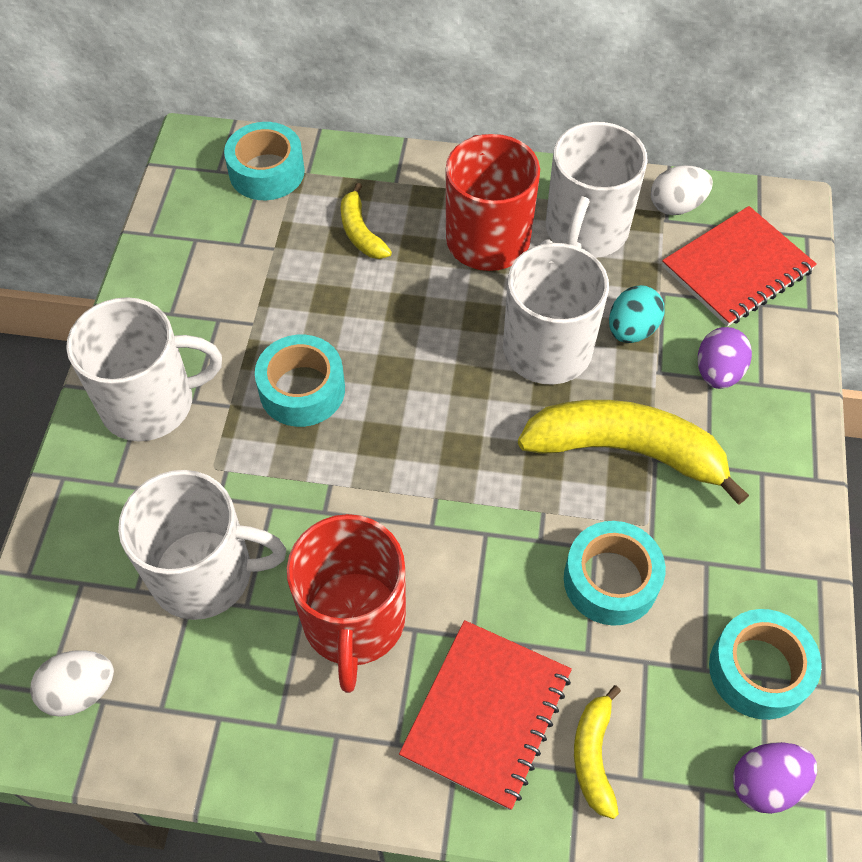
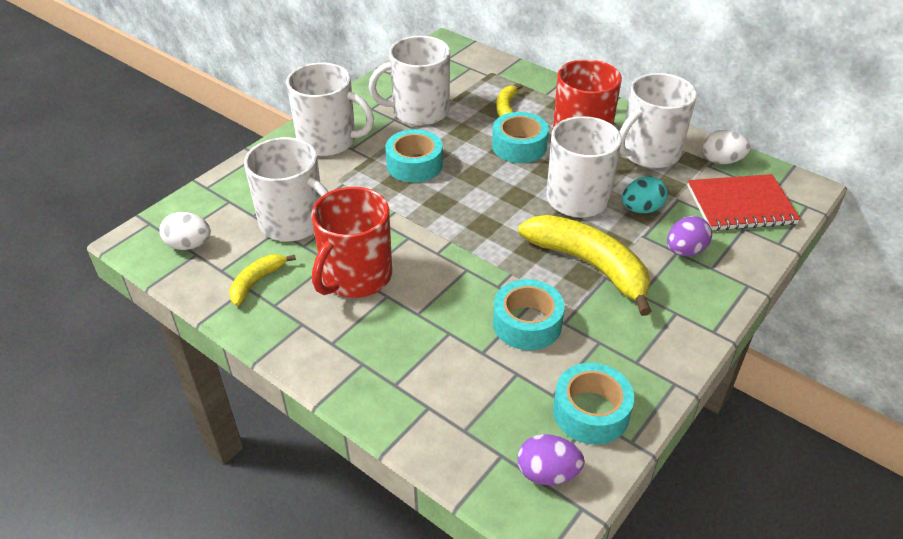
camera: 30 degrees right, 15 degrees down
(244, 290) = (419, 111): none -> white mug
(267, 172) = (474, 67): turquoise tape -> turquoise tape (519, 146)
(486, 714) = (395, 353): red notebook -> none
(593, 756) = (444, 404): yellow banana -> yellow banana (257, 282)

